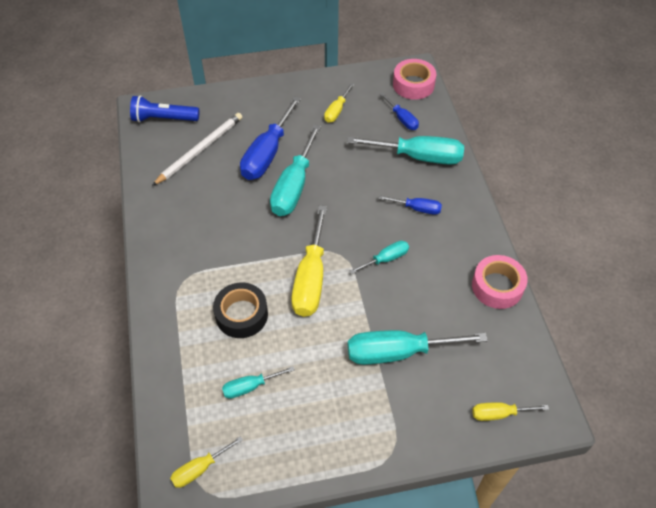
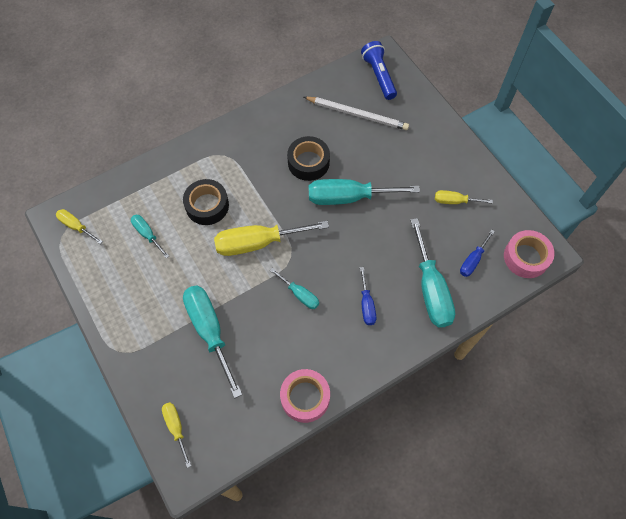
camera: 70 degrees right, 10 degrees up
(235, 207) = (308, 162): none -> black tape
(267, 154) = (376, 164): blue screwdriver -> none

